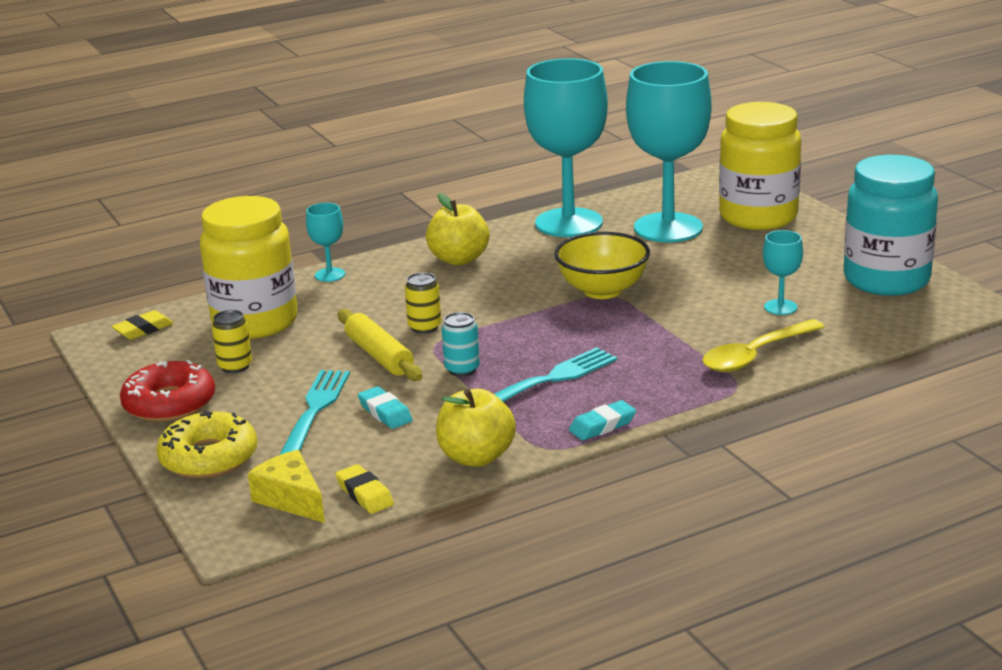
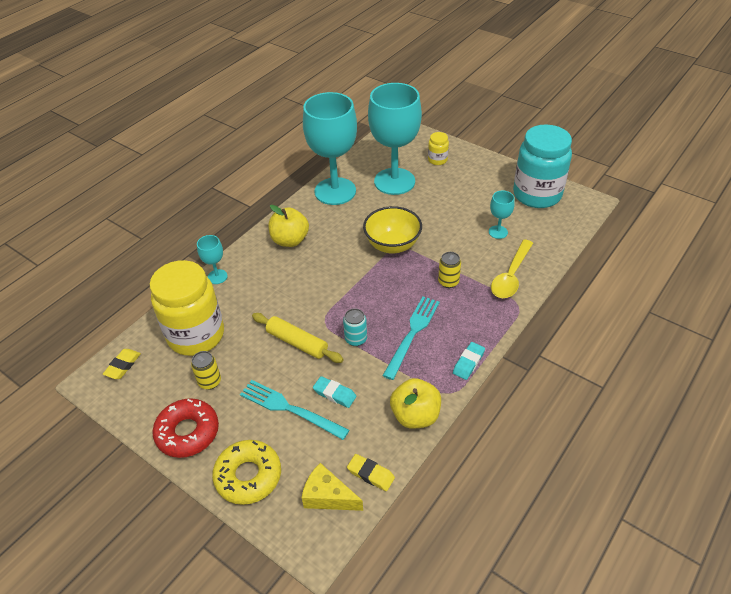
camera: 25 degrees left, 20 degrees up
(314, 412) = (289, 409): turquoise fork -> turquoise fork turned 45 degrees counterclockwise
(424, 327) = (308, 308): yellow can -> yellow can (448, 282)
(758, 217) = (437, 160): yellow jar -> yellow jar, size x0.43

